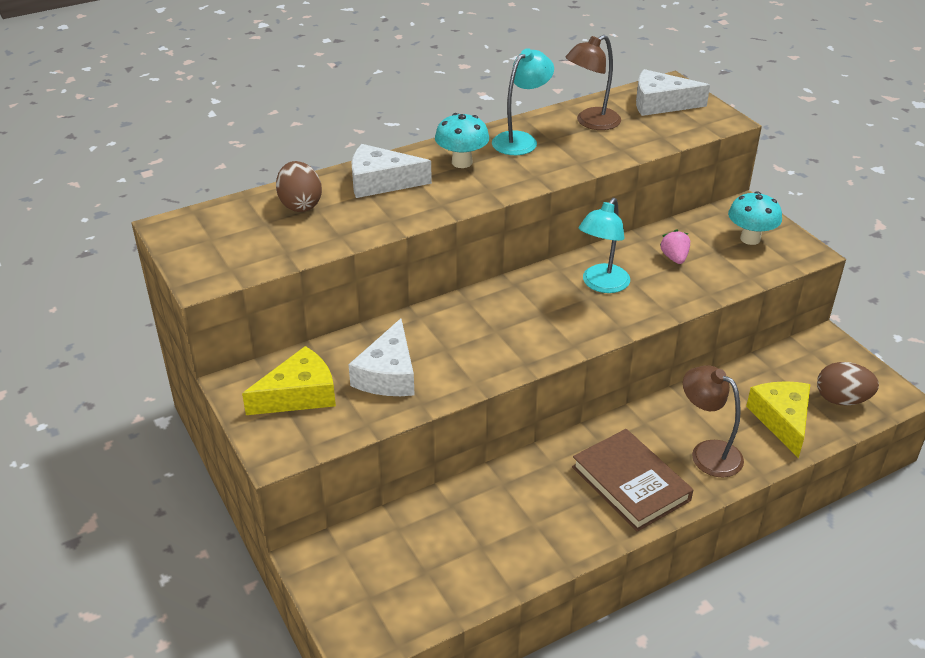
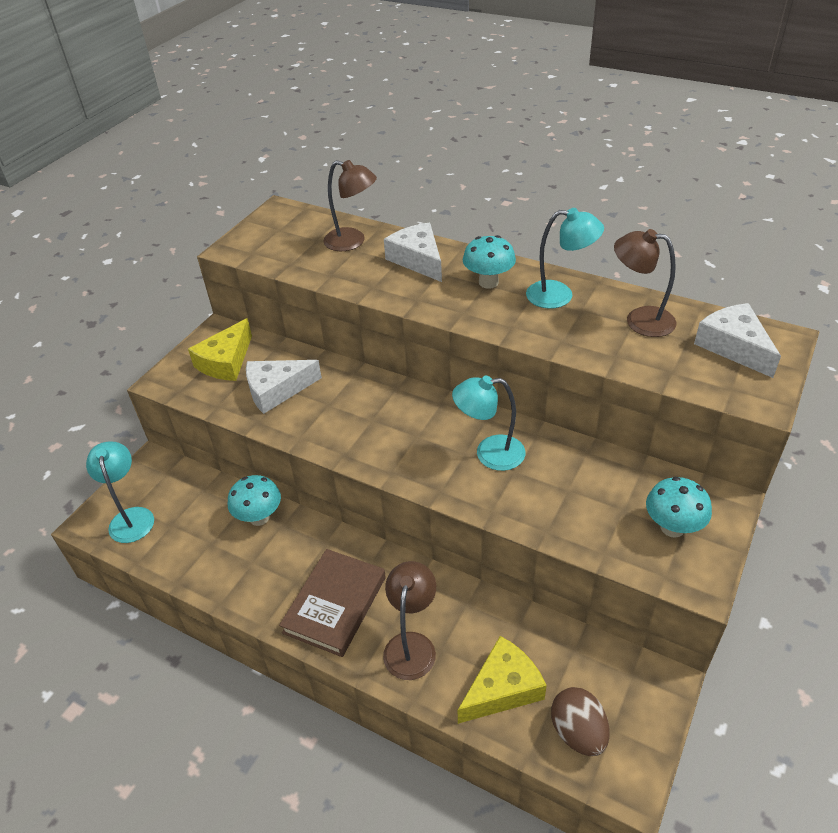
camera: 60 degrees right, 5 degrees up
(299, 395) = (226, 361): yellow cheese -> yellow cheese turned 90 degrees clockwise
(300, 205) = (352, 242): brown egg -> brown lamp
(383, 603) = (131, 517): none -> turquoise lamp
(478, 497) = (259, 517): none -> turquoise mushroom
(674, 258) = (579, 484): pink strawberry -> none

